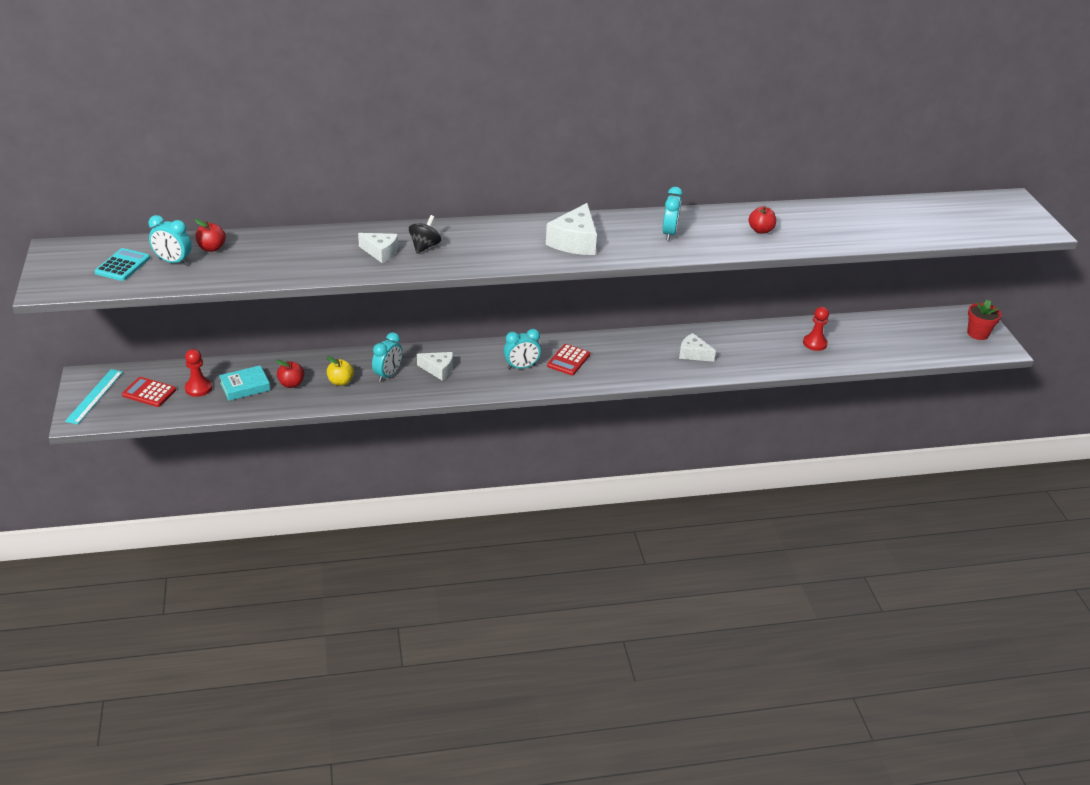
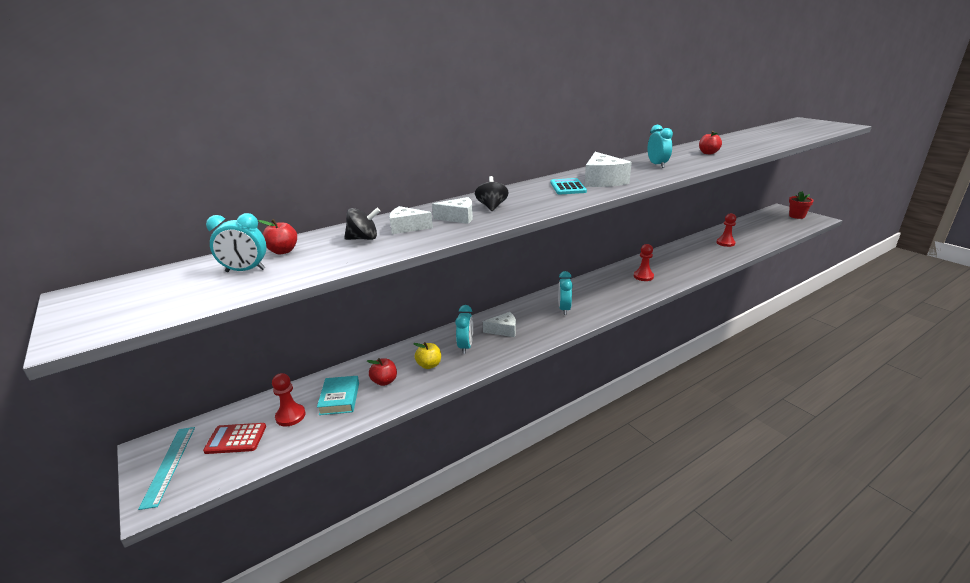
camera: 20 degrees left, 10 degrees down
(122, 265) = (181, 288): turquoise calculator -> turquoise calculator (567, 187)
(245, 386) = (339, 398): turquoise book -> turquoise book turned 45 degrees counterclockwise
(282, 253) = (364, 239): none -> black spinning top
(521, 367) = (564, 309): turquoise clock -> turquoise clock turned 135 degrees clockwise
(568, 360) = (592, 295): red calculator -> none
(652, 356) = (643, 276): none -> red pawn
(693, 354) = (666, 268): white cheese -> white cheese (407, 227)

